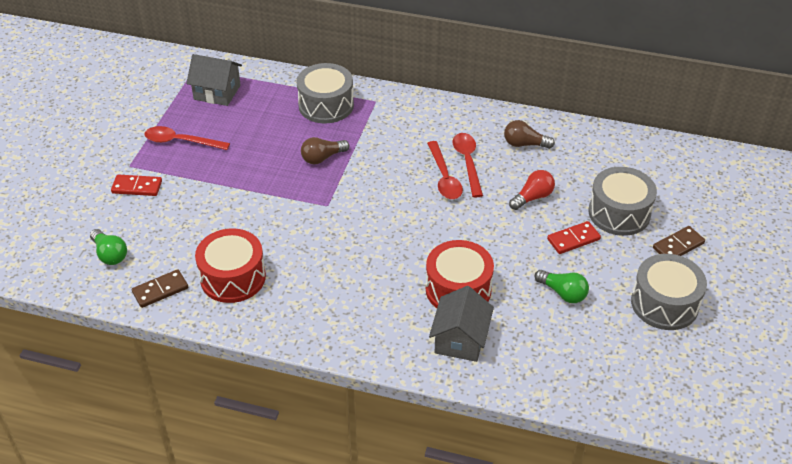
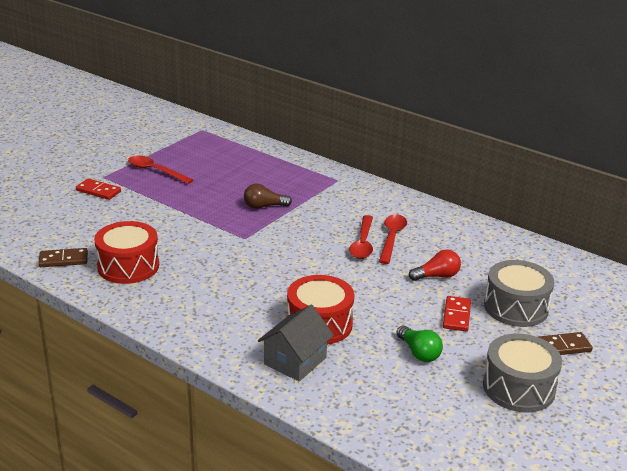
camera: 20 degrees right, 15 degrees down
(110, 254) = (43, 227): green light bulb -> none
(217, 92) = (208, 147): grey house -> none
(326, 105) = (293, 174): grey drum -> none
(524, 144) = (455, 237): brown light bulb -> none
(573, 239) = (456, 315): red domino -> red domino turned 75 degrees counterclockwise

